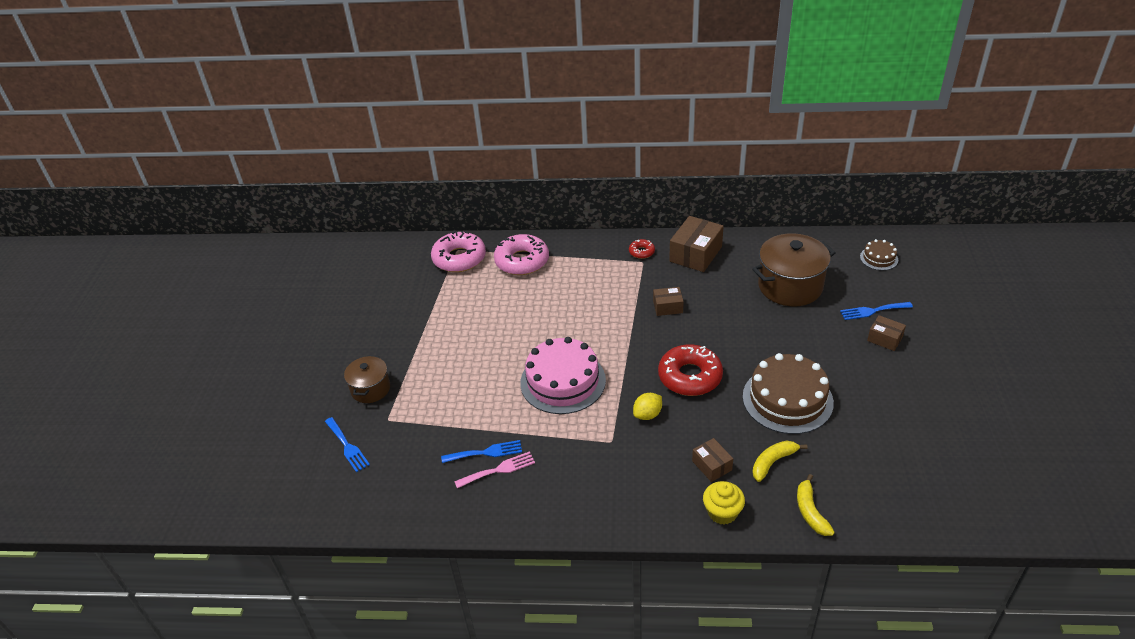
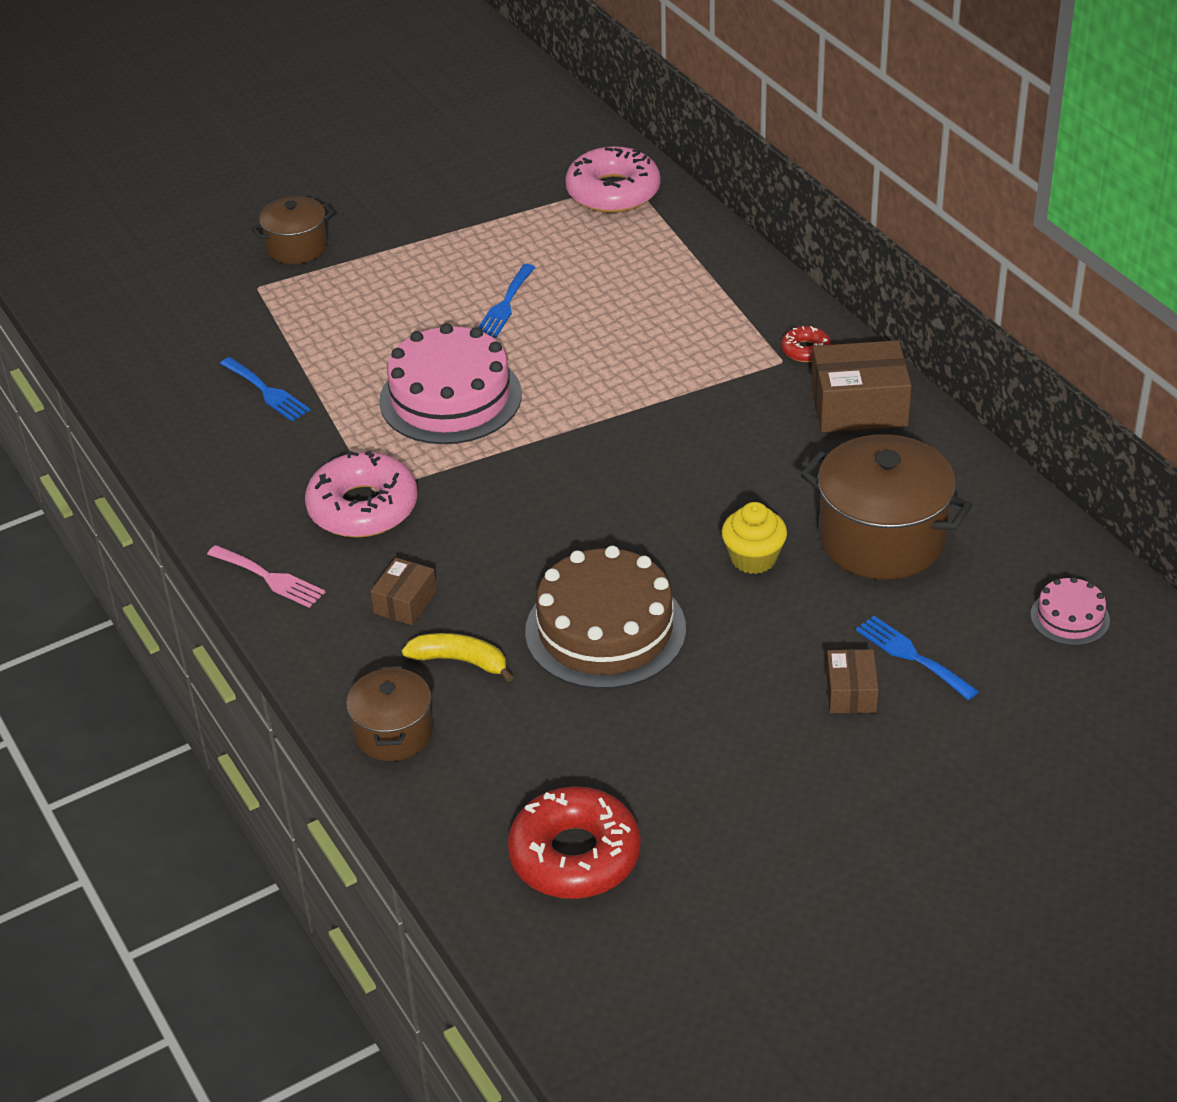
camera: 55 degrees right, 0 degrees up
(347, 446) = (189, 279): blue fork -> blue fork (505, 305)
(498, 470) = (246, 416): pink fork -> pink fork (270, 578)
(522, 261) = (664, 248): pink donut -> pink donut (363, 507)
(647, 414) = (453, 502): yellow lemon -> none
(668, 307) = (700, 429): brown box -> none
(690, 376) = (566, 512): red donut -> red donut (575, 855)
(722, 512) = (326, 645): yellow cupcake -> yellow cupcake (753, 558)
(810, 511) = (393, 733): yellow banana -> brown pot
(879, 258) = (1070, 617): brown cake -> pink cake

